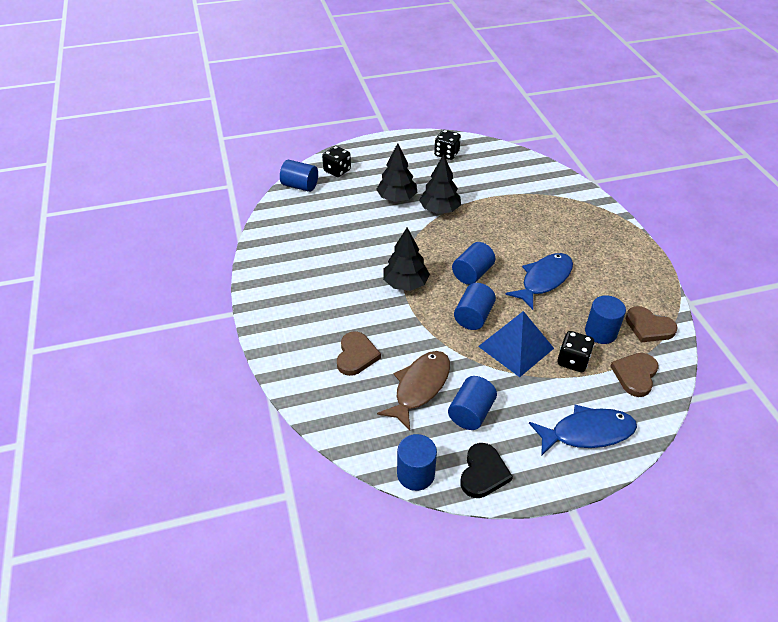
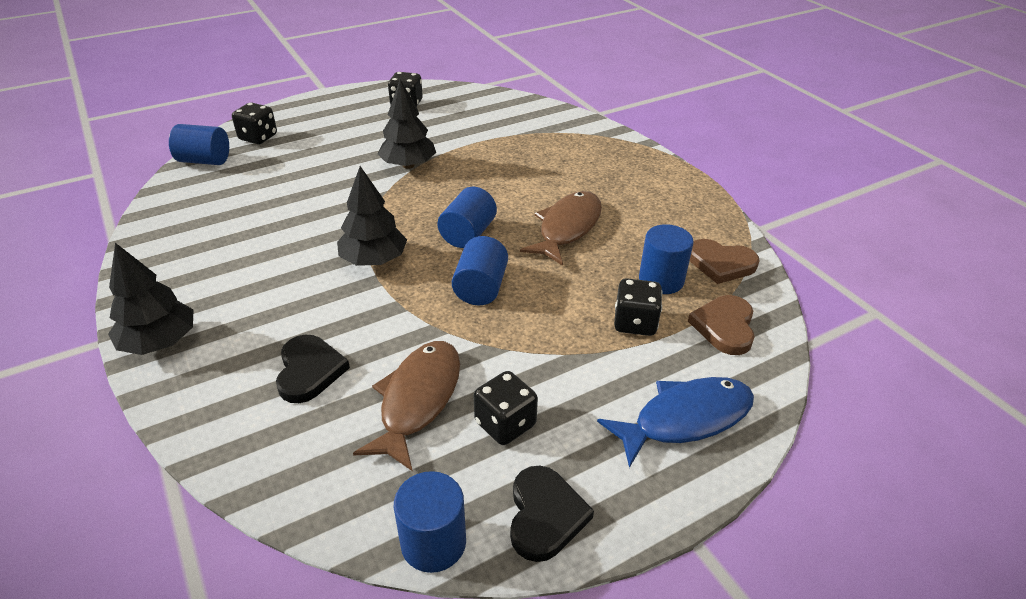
camera: 15 degrees left, 5 degrees down
(356, 355) = (309, 371): brown heart -> black heart
(397, 198) = (347, 159): black tree -> black tree (160, 342)
(471, 413) = (505, 424): blue cylinder -> black dice
(516, 347) = (551, 318): blue pyramid -> none
(544, 280) = (567, 228): blue fish -> brown fish

